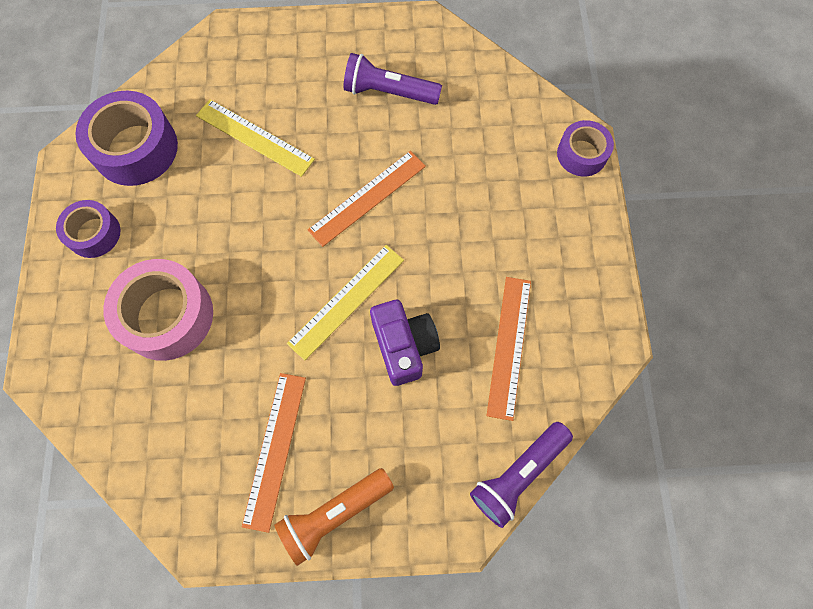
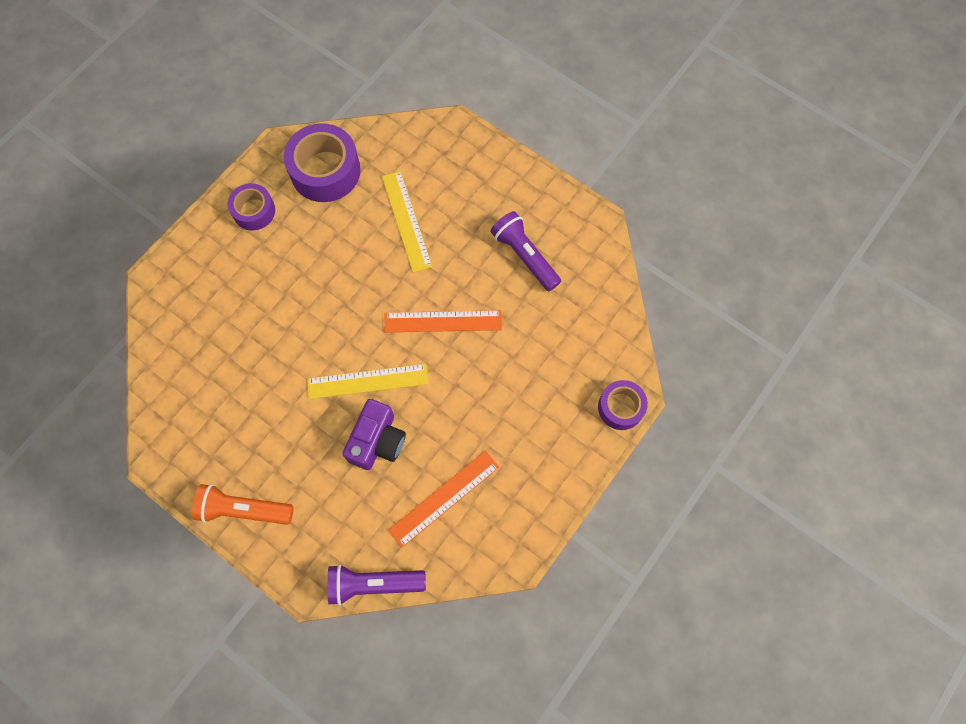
camera: 40 degrees right, 0 degrees up
(167, 316) = (252, 301): pink tape -> none
(275, 449) = (243, 440): orange ruler -> none

